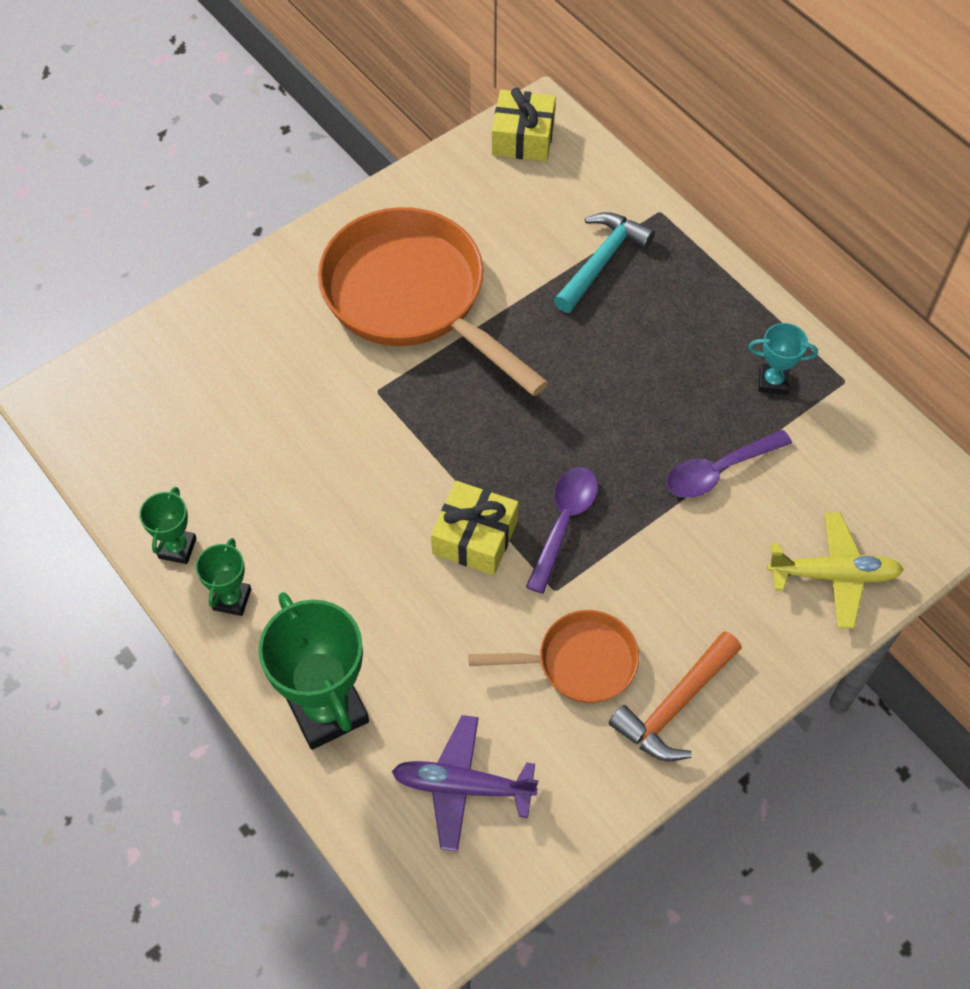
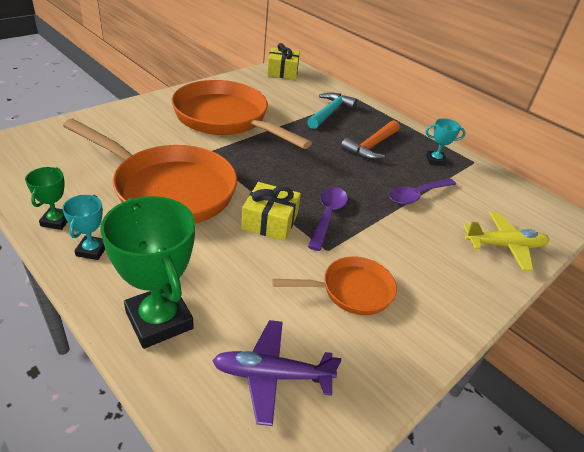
camera: 10 degrees left, 20 degrees down
(232, 599) = (92, 250): green trophy -> turquoise trophy
(324, 477) = (168, 189): none -> orange pan
(675, 706) = (426, 318): orange hammer -> orange hammer (371, 146)

